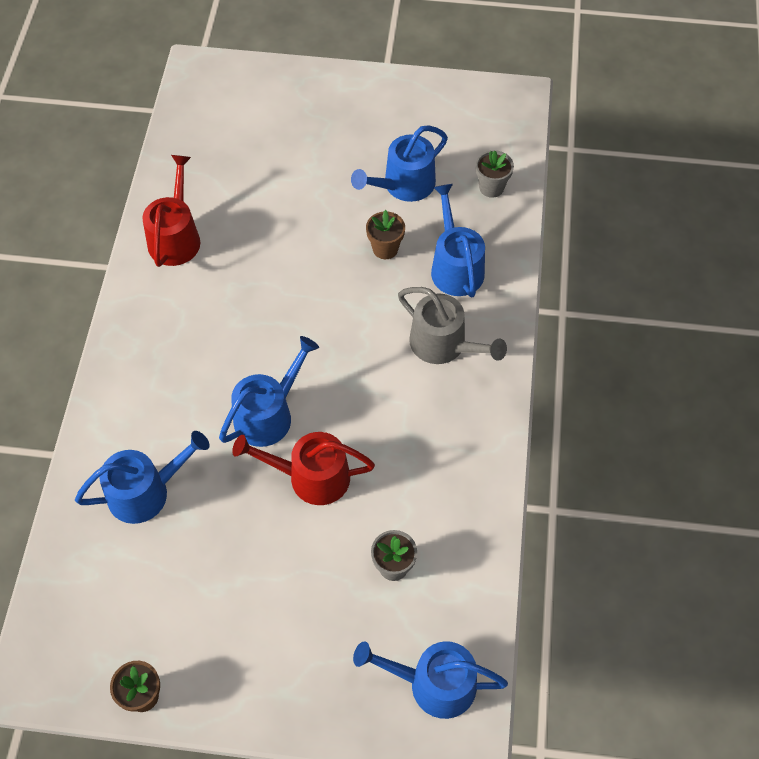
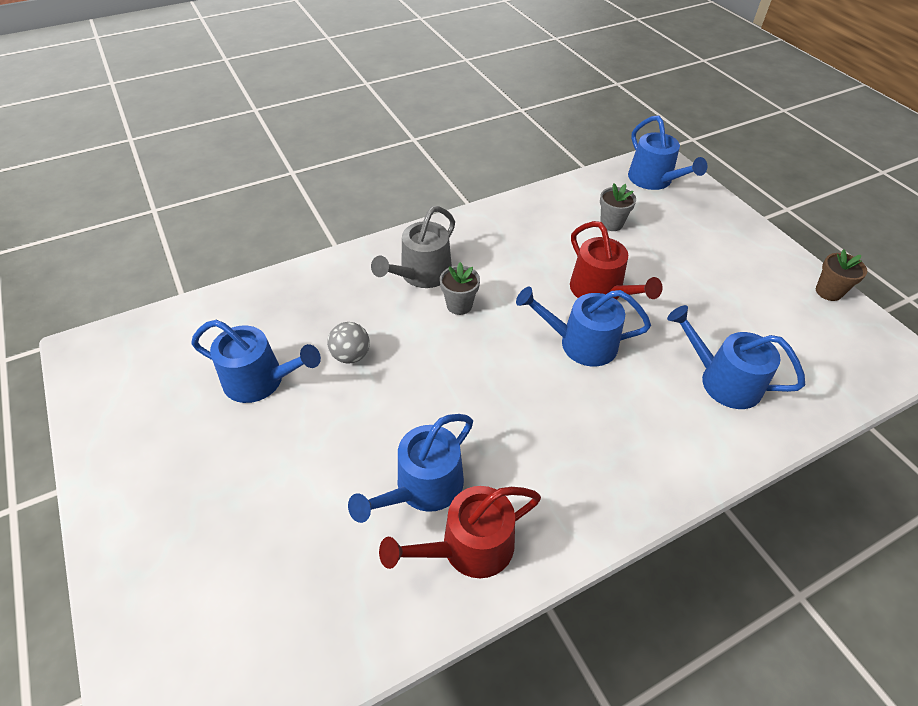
camera: 125 degrees left, 10 degrees down
(385, 249) = (351, 355): brown flower pot -> grey ball
(443, 345) = (422, 274): grey watering can -> grey watering can turned 150 degrees counterclockwise
(455, 267) = (338, 301): blue watering can -> blue watering can (423, 487)
(491, 187) = (226, 317): grey flower pot -> grey flower pot (459, 305)

